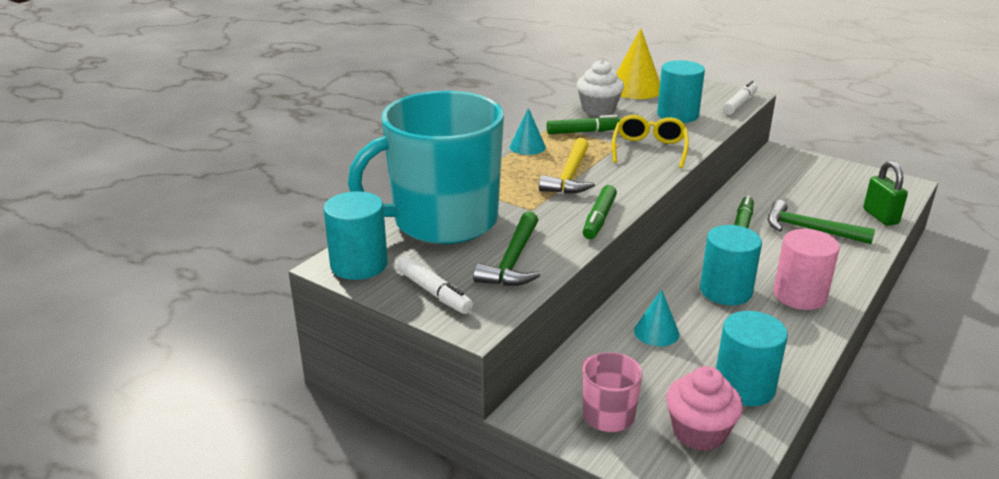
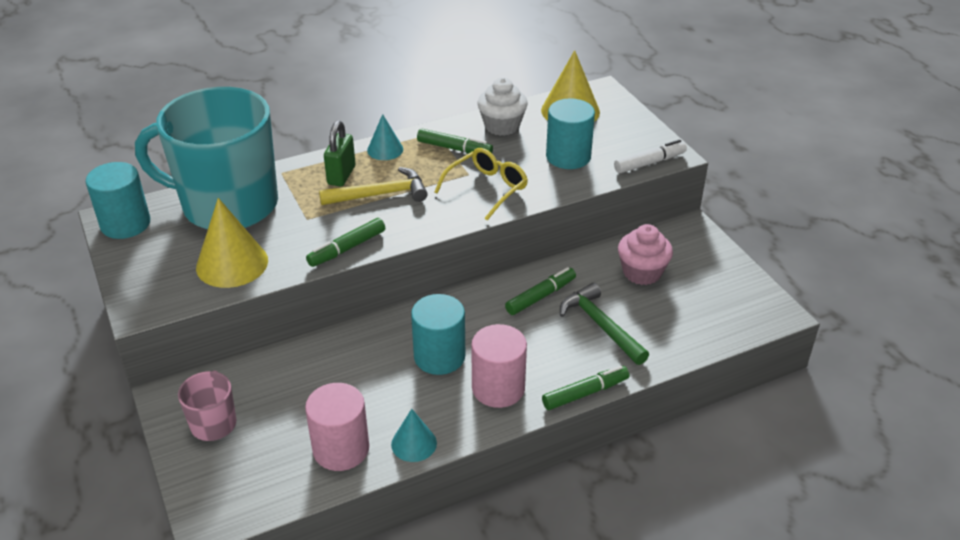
camera: 30 degrees right, 10 degrees up
(434, 292) = (145, 270): white marker -> none
(513, 261) = (232, 264): green hammer -> yellow cone
(570, 176) = (380, 194): yellow hammer -> yellow hammer turned 150 degrees counterclockwise
(656, 332) = (334, 370): turquoise cone -> turquoise cone (414, 443)
(699, 432) = (259, 469): pink cupcake -> pink cupcake (642, 272)
(744, 387) = (341, 449): turquoise cylinder -> pink cylinder
(863, 275) = (585, 393): none -> green marker
(880, 217) = (693, 339): green padlock -> green padlock (341, 175)

